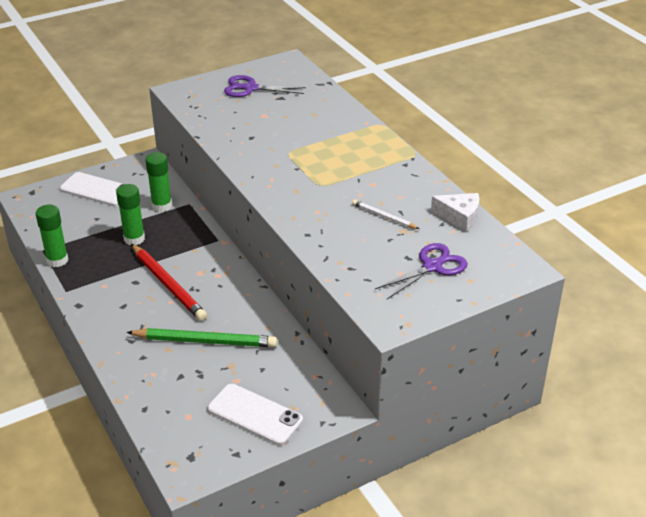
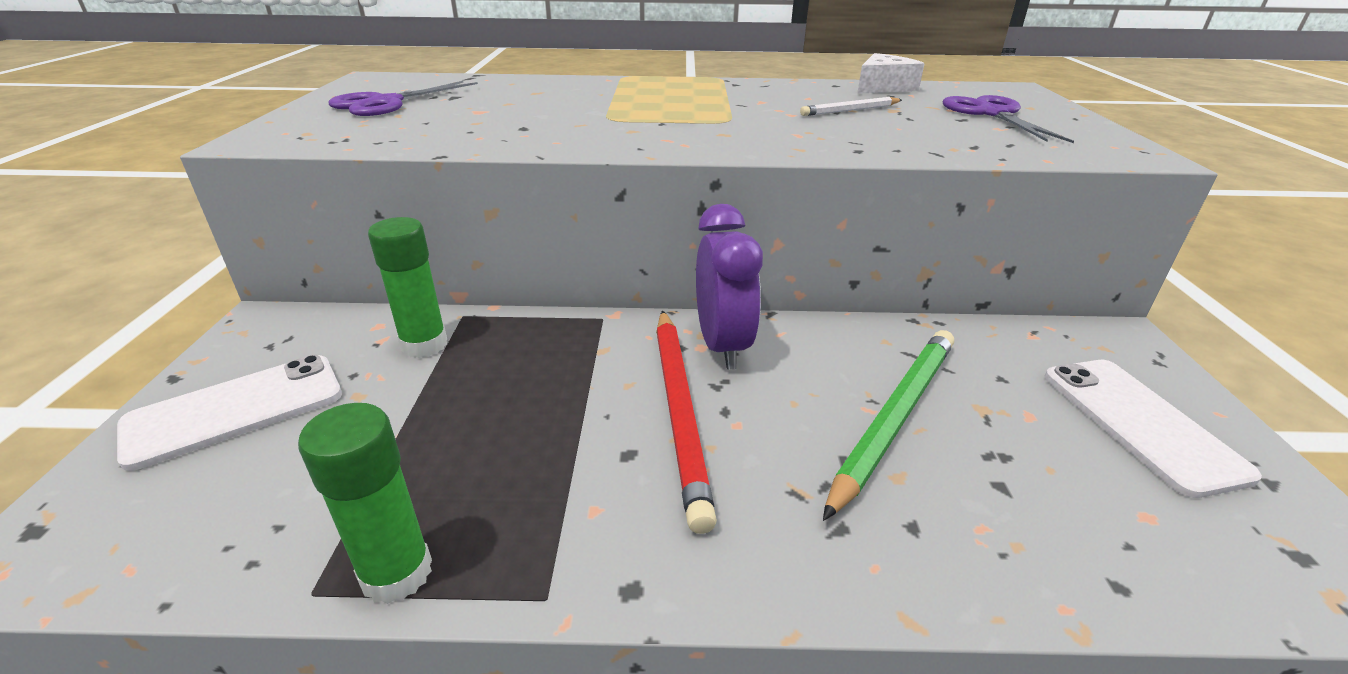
camera: 60 degrees left, 5 degrees down
(134, 239) = (480, 409): green glue stick -> none
(168, 284) = (679, 410): red pencil -> red pencil turned 90 degrees clockwise
(222, 280) = (722, 346): none -> purple clock
(255, 414) = (1140, 423): white phone -> white phone turned 75 degrees counterclockwise

